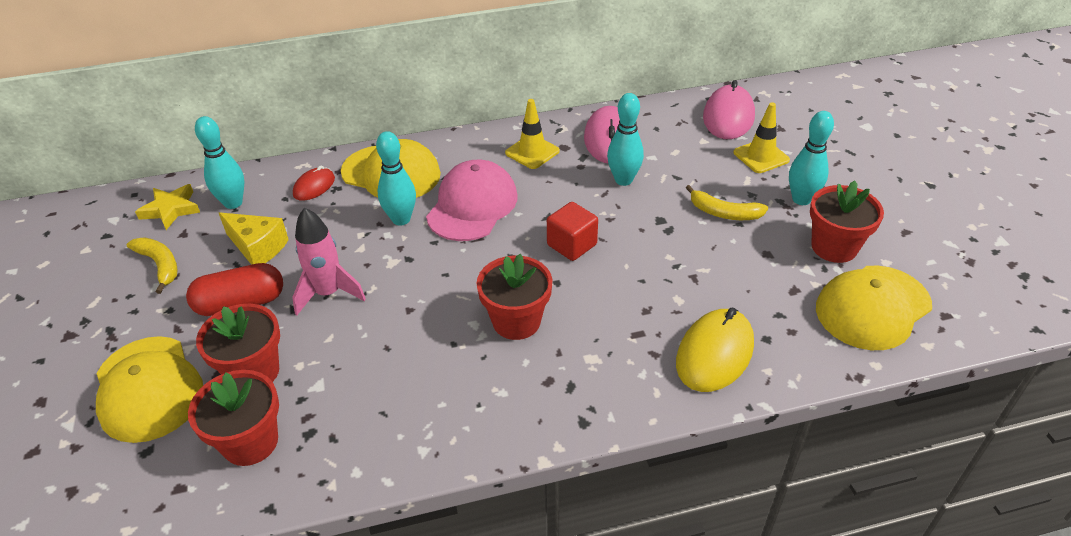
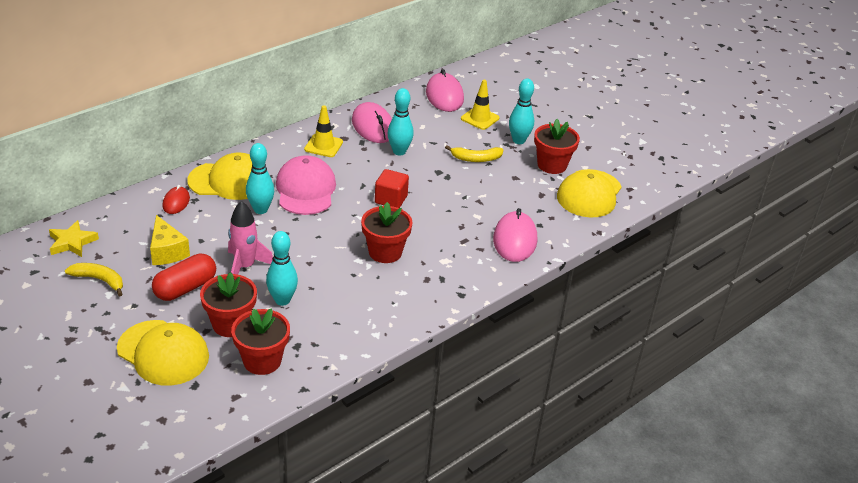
camera: 30 degrees left, 5 degrees down
(233, 203) = (120, 227): turquoise bowling pin -> turquoise bowling pin (282, 300)
(258, 247) = (167, 251): yellow cheese -> yellow cheese turned 60 degrees clockwise
(714, 353) = (515, 240): yellow mouse -> pink mouse

